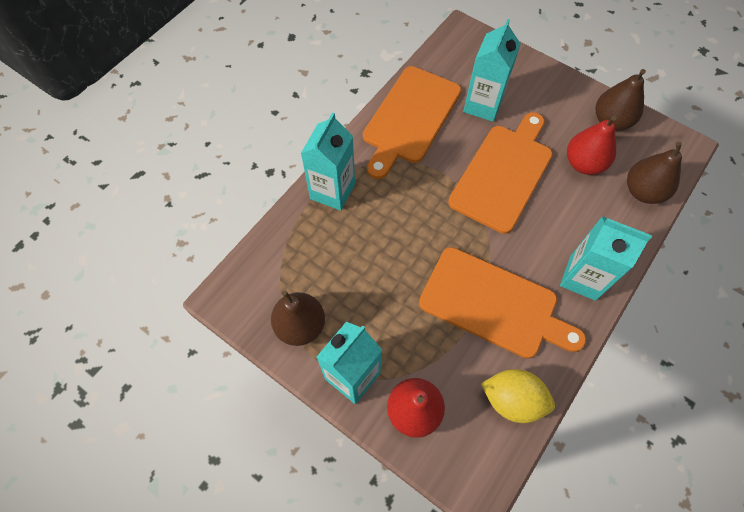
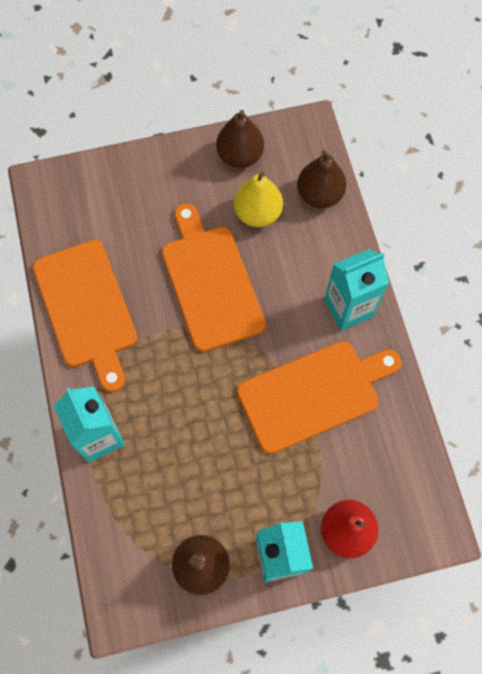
camera: 50 degrees left, 5 degrees up
(483, 105) = (131, 238): turquoise carton -> none
(512, 400) = (396, 448): yellow lemon -> none
(583, 163) = (257, 213): red pear -> yellow pear

